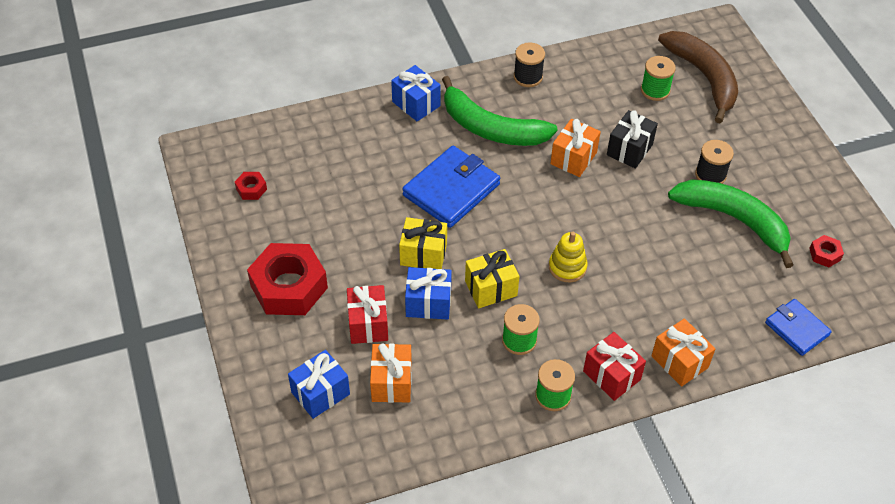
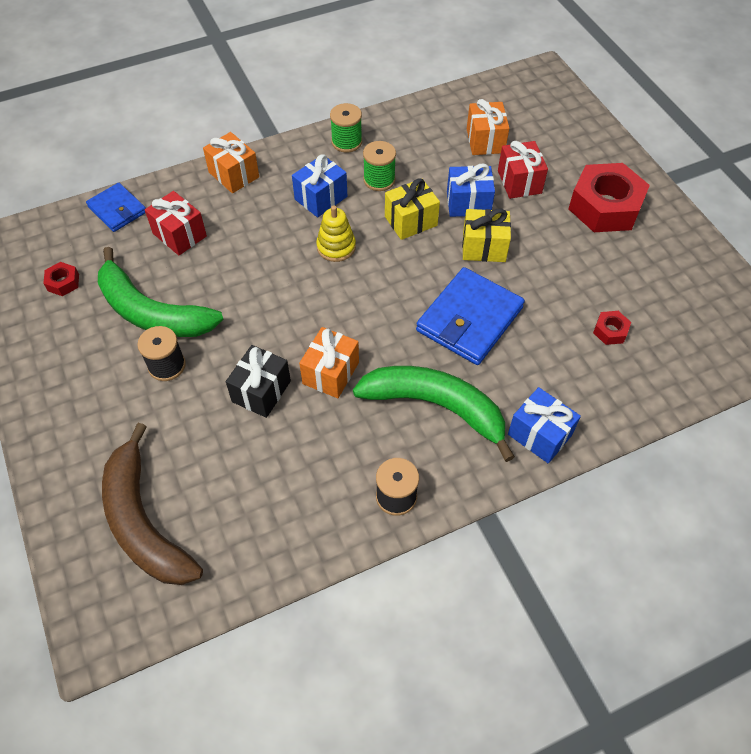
camera: 175 degrees right, 5 degrees up
(251, 189) = (690, 300): red nut -> red nut (610, 331)
(320, 393) = (542, 129): blue gift -> blue gift (321, 198)
(611, 375) = (295, 160): red gift -> red gift (179, 235)
(655, 90) = (218, 490): green spool -> none

